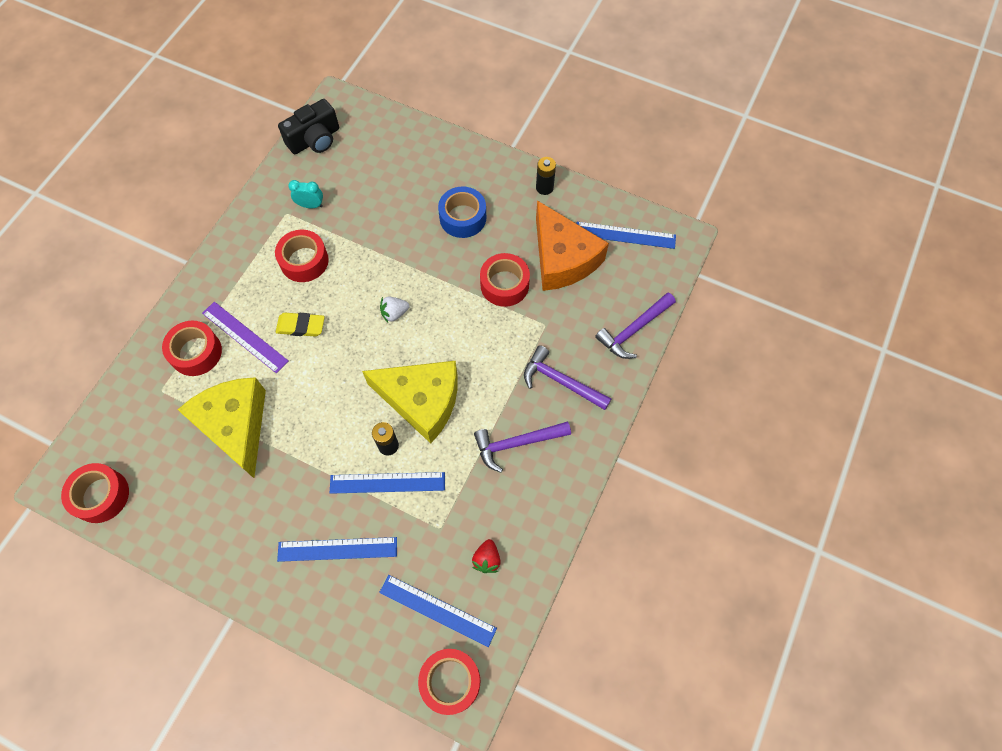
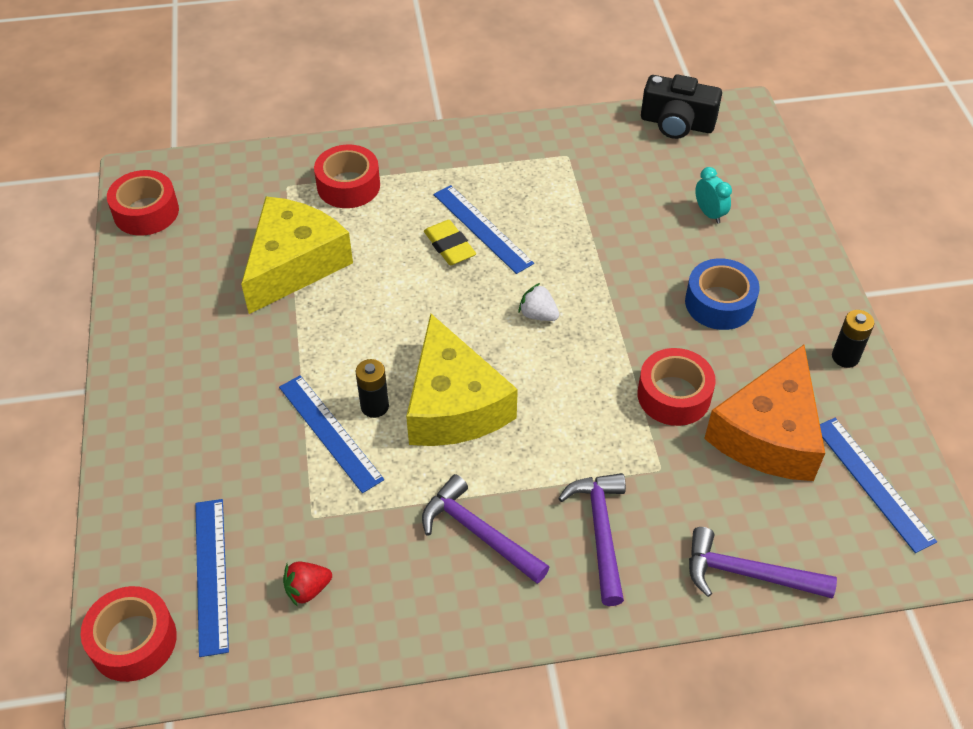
camera: 55 degrees right, 15 degrees down
(244, 337) = (397, 210): purple ruler -> none
(304, 261) = (527, 202): red tape -> none
(310, 205) = (596, 168): turquoise clock -> turquoise clock (709, 213)
(337, 549) = (220, 433): blue ruler -> blue ruler (482, 228)

